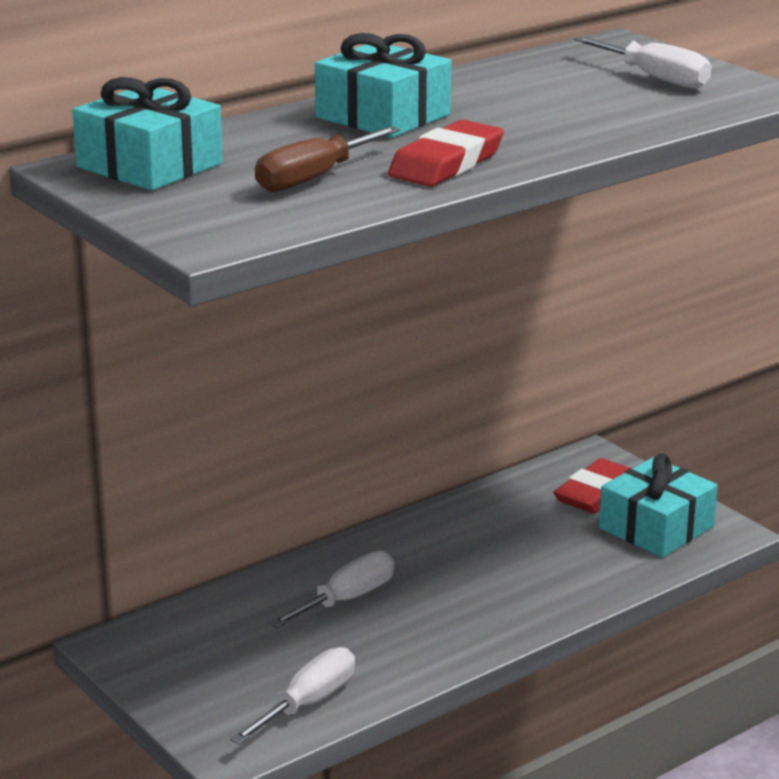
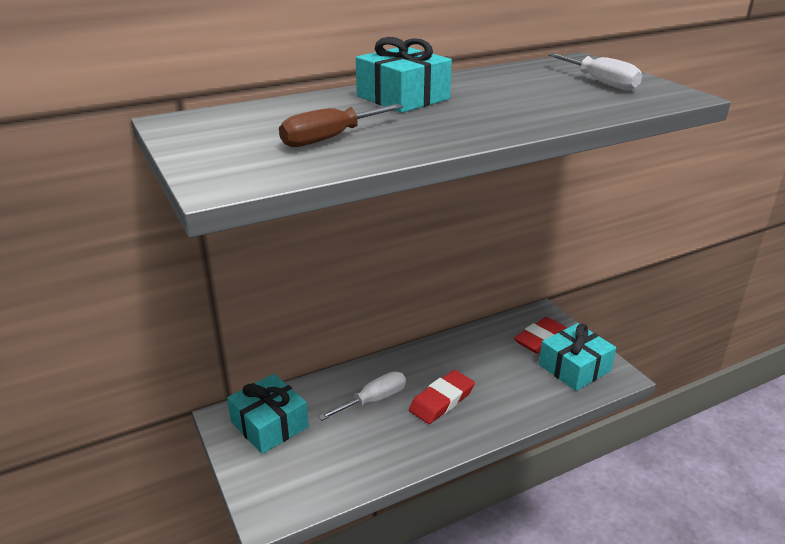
camera: 10 degrees right, 5 degrees up
(149, 165) = (222, 122): turquoise gift -> turquoise gift (269, 424)
(308, 703) = (327, 480): white screwdriver -> none
(446, 163) = (432, 133): red eraser -> red eraser (441, 400)

